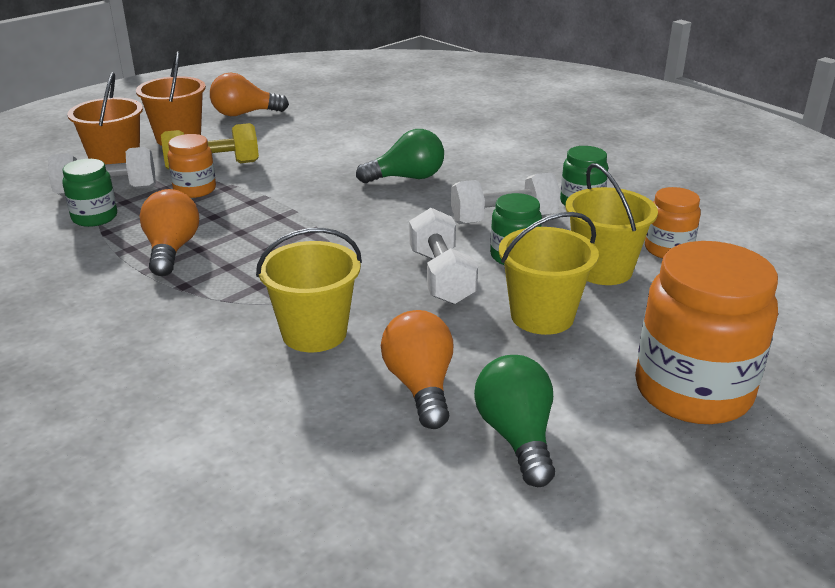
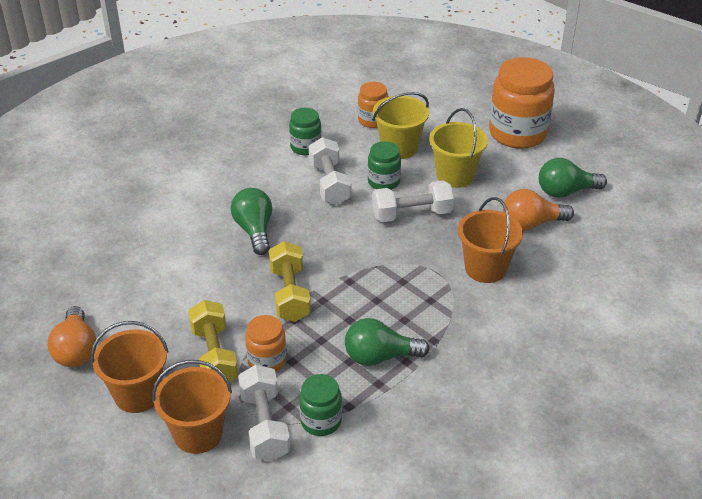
camera: 90 degrees left, 10 degrees up
(171, 250) = (380, 357): orange light bulb -> green light bulb
(294, 199) = (290, 294): none -> yellow dumbbell
(314, 333) = (485, 268): yellow bucket -> orange bucket

